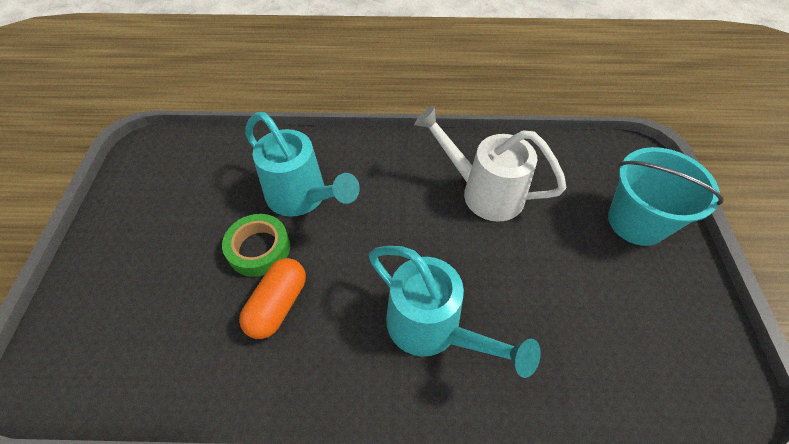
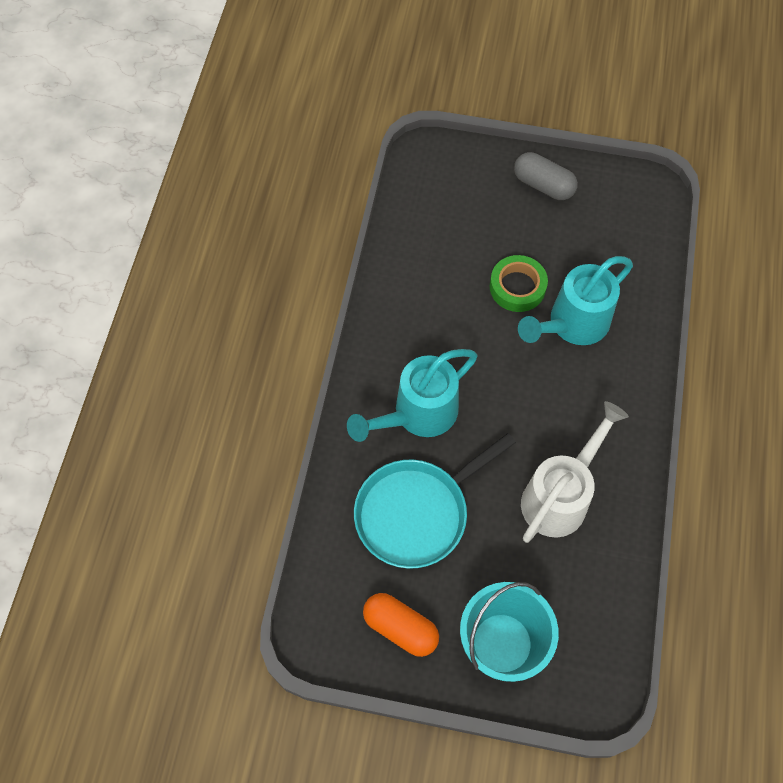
camera: 100 degrees right, 10 degrees up
(122, 238) = (543, 185): none -> grey capsule
(278, 305) = (459, 300): orange capsule -> orange capsule (400, 628)
(546, 312) = (416, 512): none -> turquoise pan

